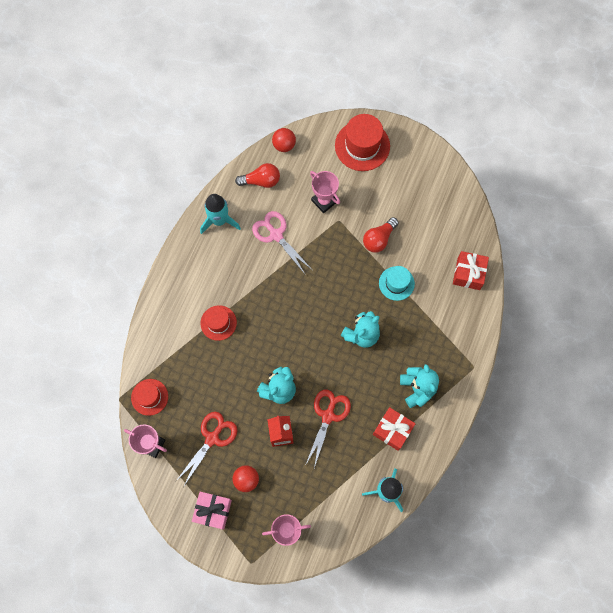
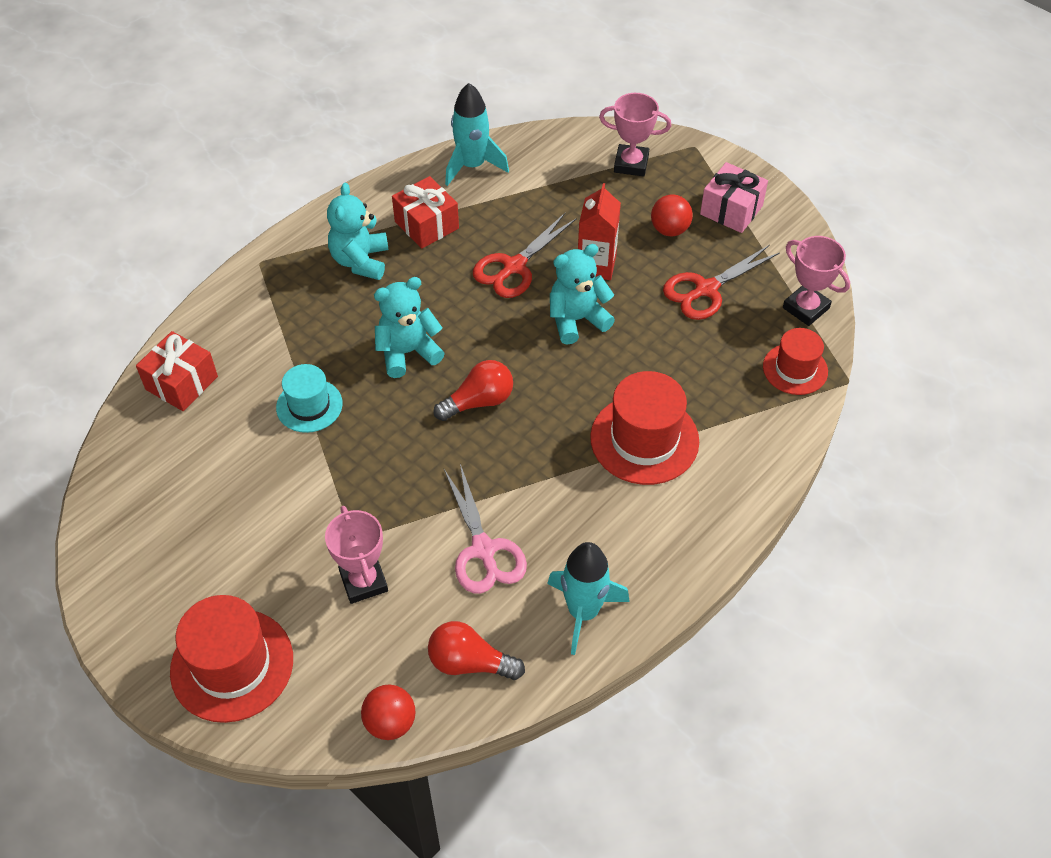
camera: 160 degrees left, 20 degrees down
(218, 323) = (644, 439): red hat -> red hat, size x1.61
(379, 239) = (299, 483): red light bulb -> red light bulb (479, 401)

